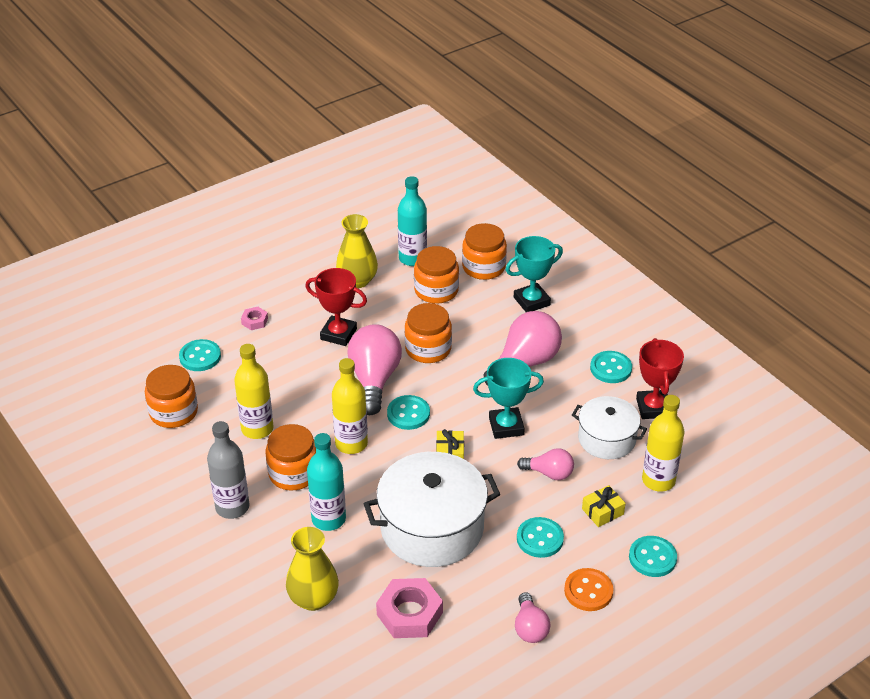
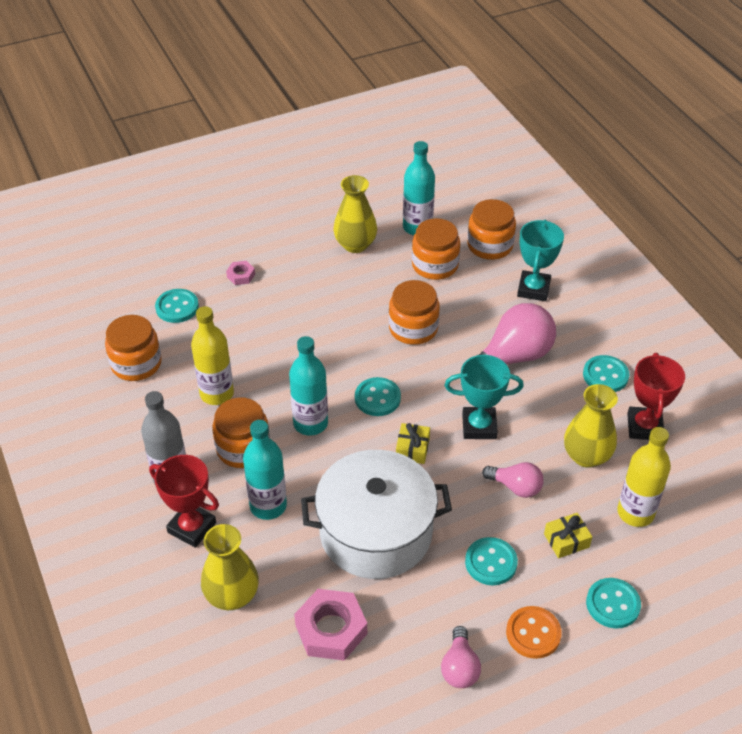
camera: 10 degrees right, 5 degrees up
(338, 334) = (323, 300): red trophy -> red trophy (192, 527)
(351, 443) = (310, 423): yellow bottle -> turquoise bottle
(374, 380) = (349, 355): pink light bulb -> none
(531, 301) = (533, 289): turquoise trophy -> turquoise trophy turned 60 degrees counterclockwise
(607, 439) = (586, 456): white pot -> yellow vase

